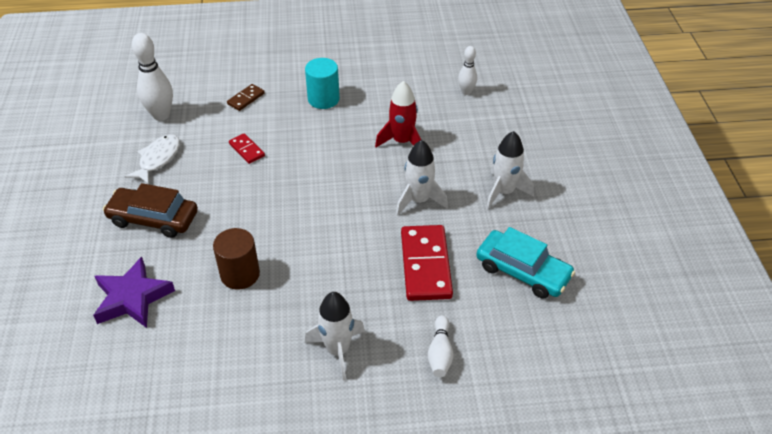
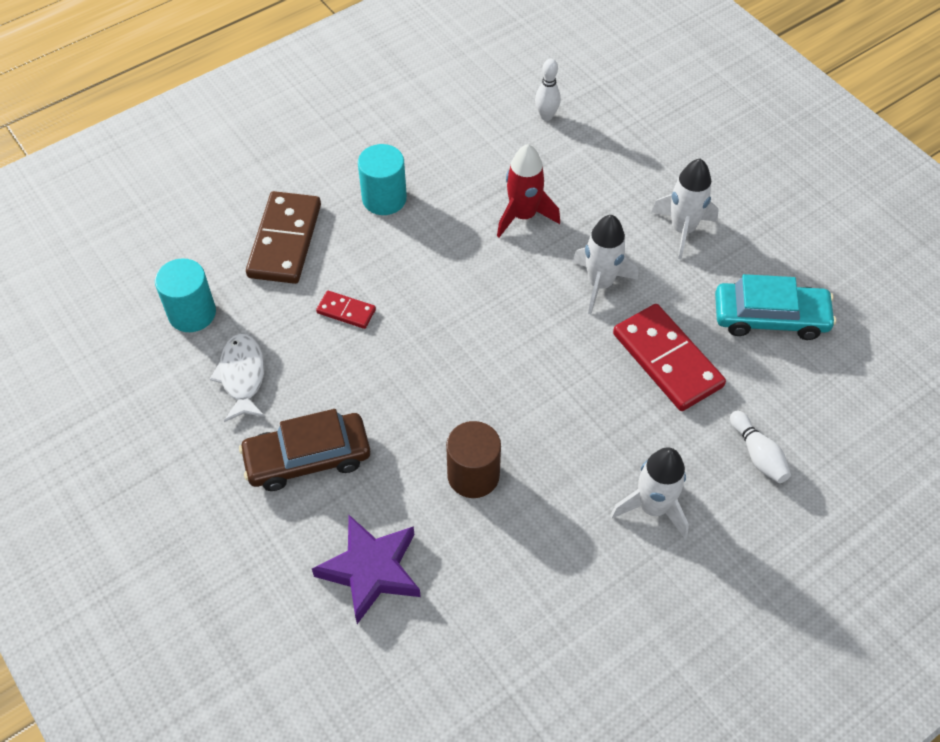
camera: 30 degrees left, 10 degrees up
(161, 115) = (192, 313): white bowling pin -> turquoise cylinder
(246, 99) = (285, 241): brown domino -> brown domino, size x2.03

